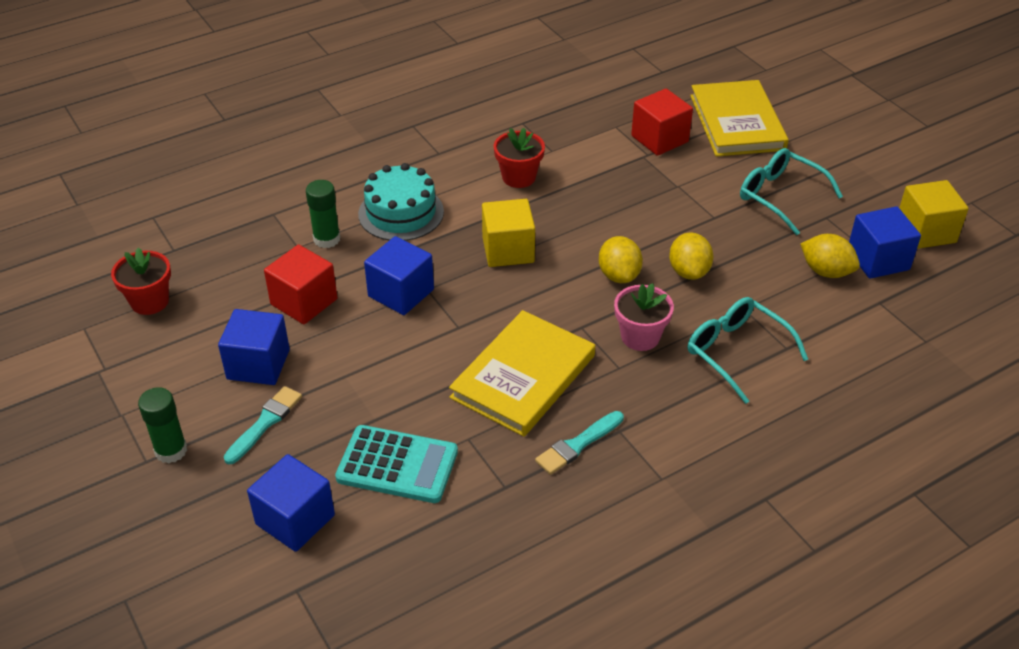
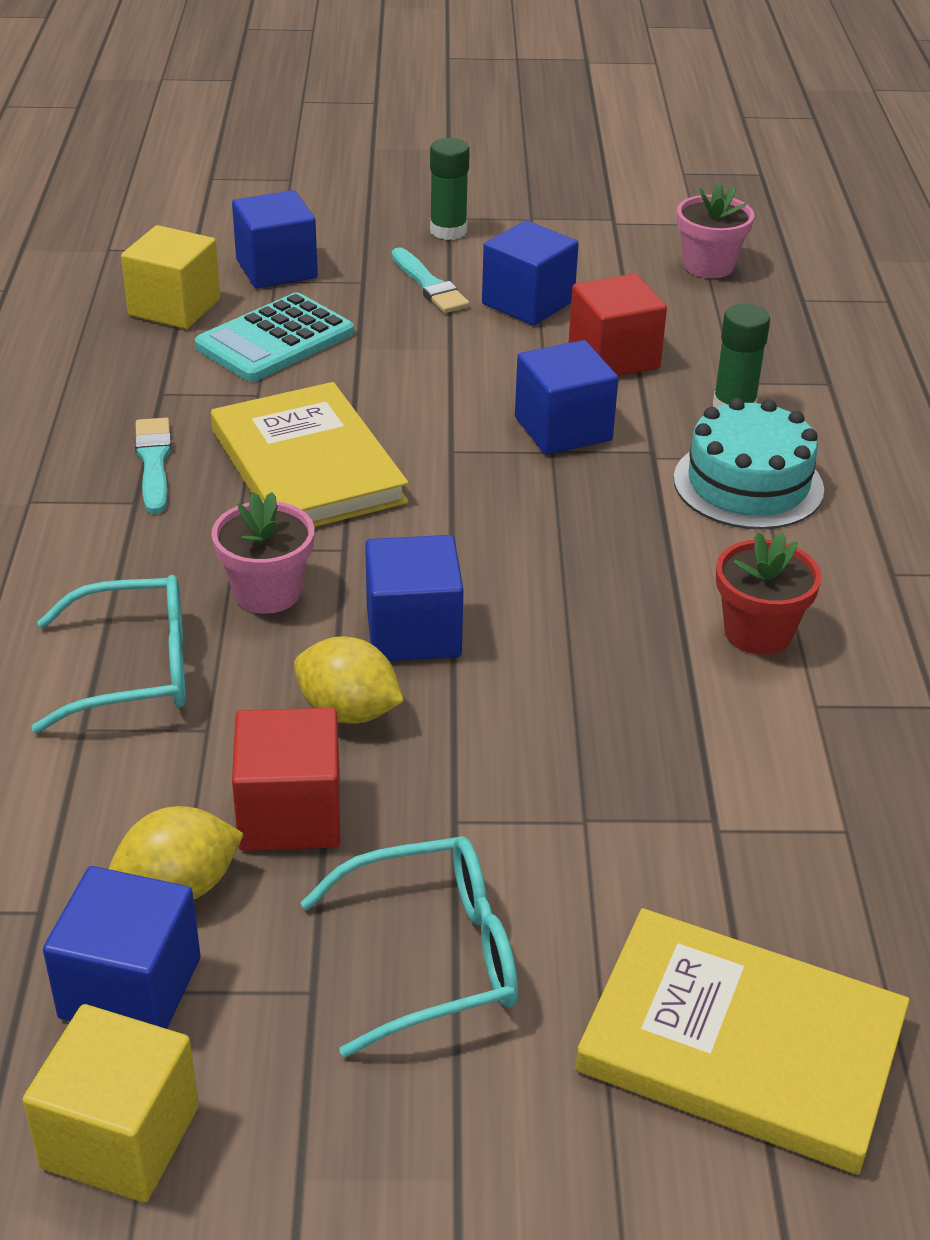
camera: 120 degrees right, 5 degrees down
(150, 301) = (708, 266): red flower pot -> pink flower pot
(508, 250) = (573, 548): yellow cube -> yellow cube (174, 307)
(619, 275) = (413, 632): yellow lemon -> blue cube
(659, 139) = (759, 874): red cube -> red cube (290, 813)

